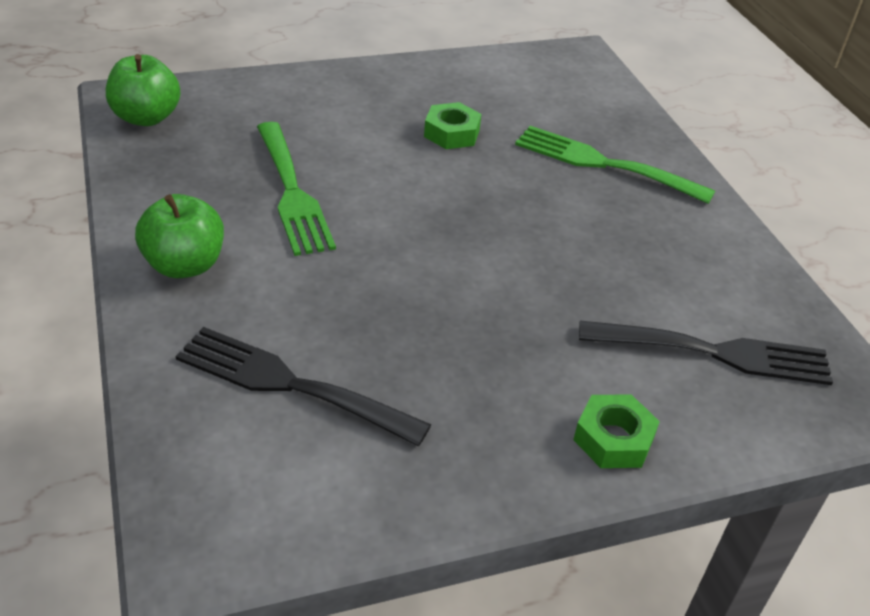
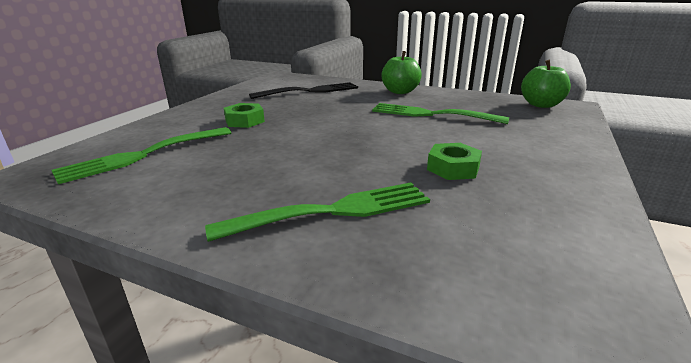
camera: 135 degrees right, 15 degrees down
(613, 439) = (178, 119): green nut -> green nut (244, 121)
(715, 353) = (143, 155): black fork -> green fork

